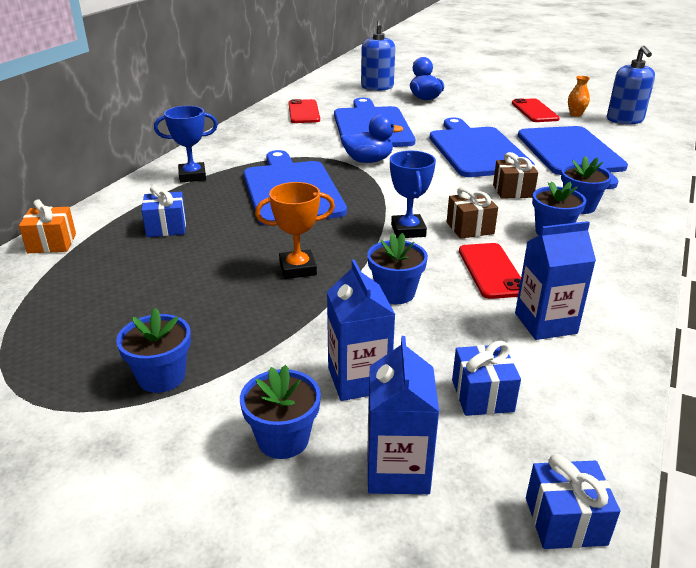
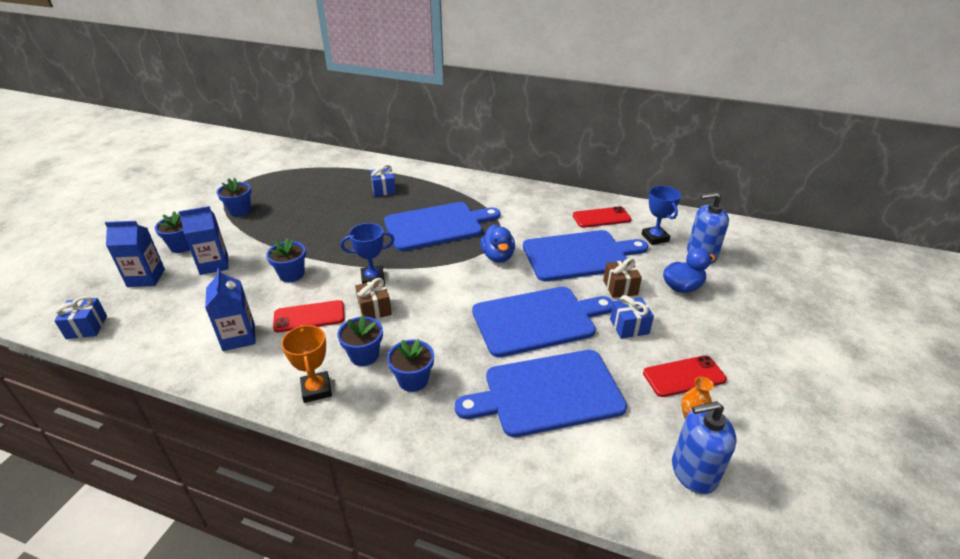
camera: 85 degrees right, 5 degrees up
(52, 243) = (368, 162): orange gift -> none
(192, 176) = (457, 187): blue trophy -> blue trophy (655, 238)
(297, 268) = (328, 237): orange trophy -> orange trophy (316, 389)
(482, 395) = (182, 306): blue gift -> blue gift (629, 326)
(513, 191) = (444, 338): brown gift -> brown gift (620, 287)

